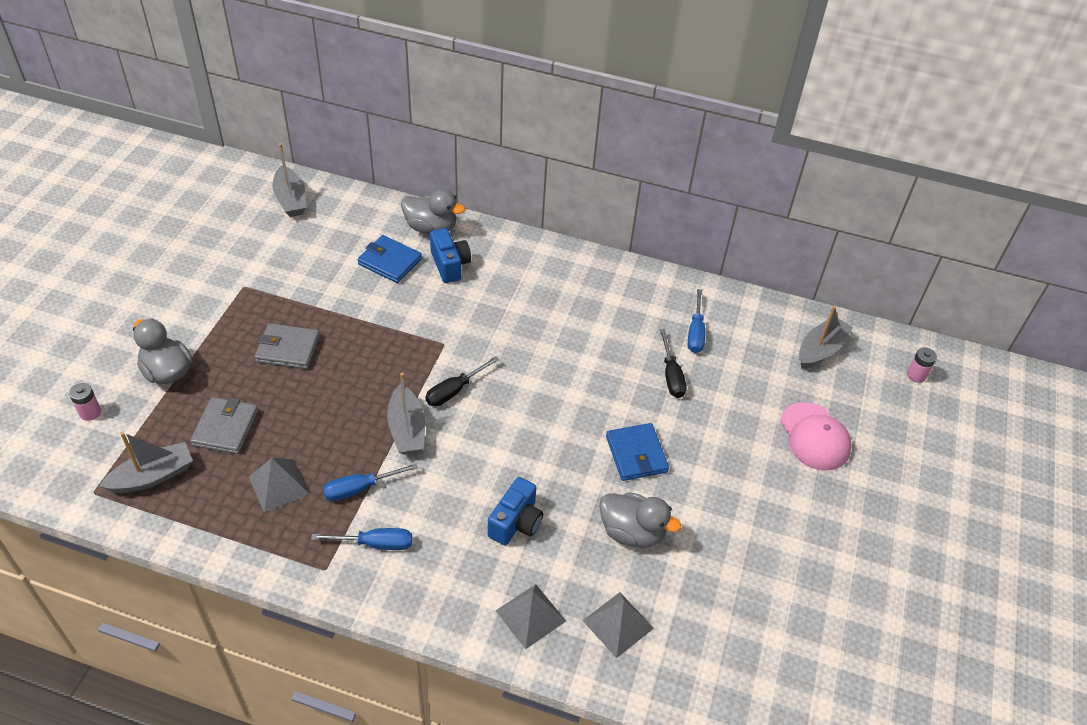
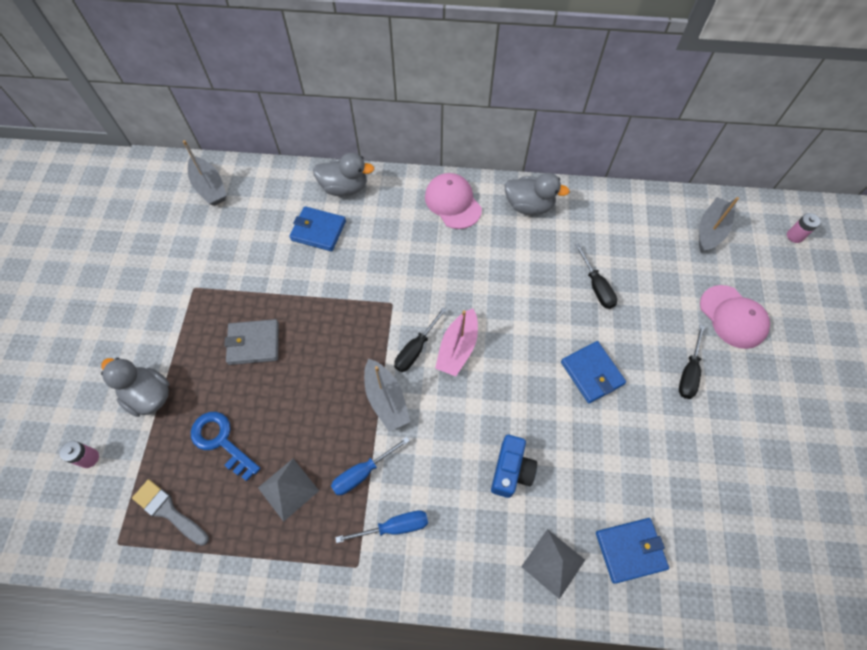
camera: 10 degrees left, 15 degrees up
(153, 476) = (168, 511): grey boat -> grey brush
(225, 428) = (221, 441): grey wallet -> blue key
(450, 265) = (372, 221): blue camera -> none
(499, 399) = (457, 348): none -> pink boat
(542, 265) = (453, 202): none -> pink cap
(618, 624) = (630, 550): grey pyramid -> blue wallet
(632, 532) = (613, 453): grey duck -> grey duck (529, 206)
(695, 333) = (603, 239): blue screwdriver -> none
(744, 477) = (689, 372): none -> black screwdriver

